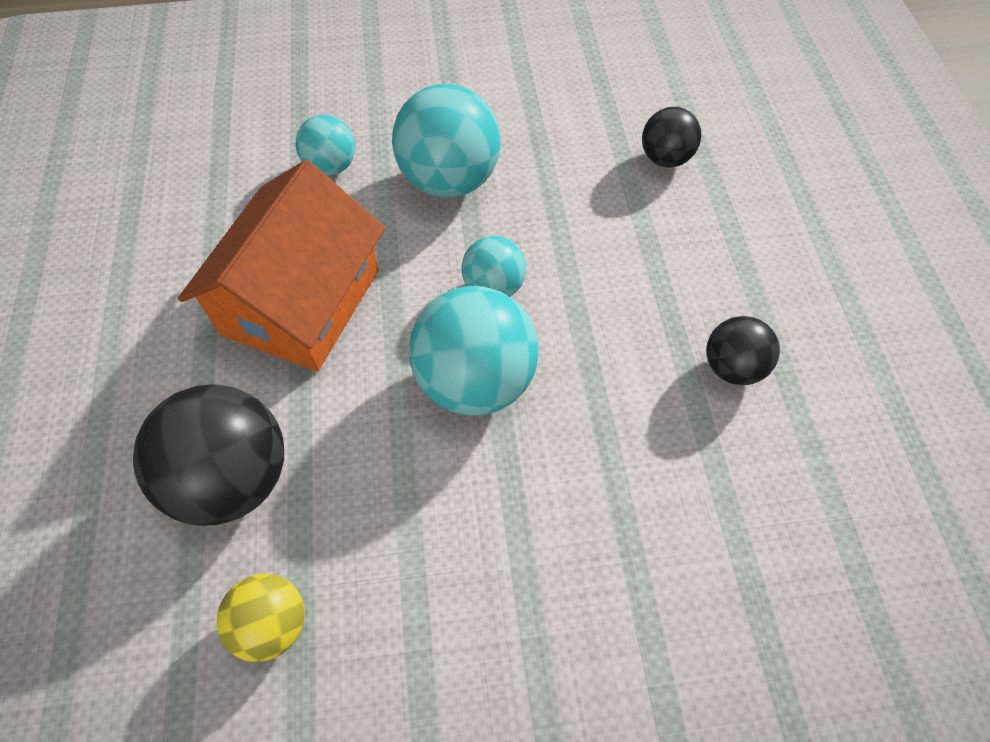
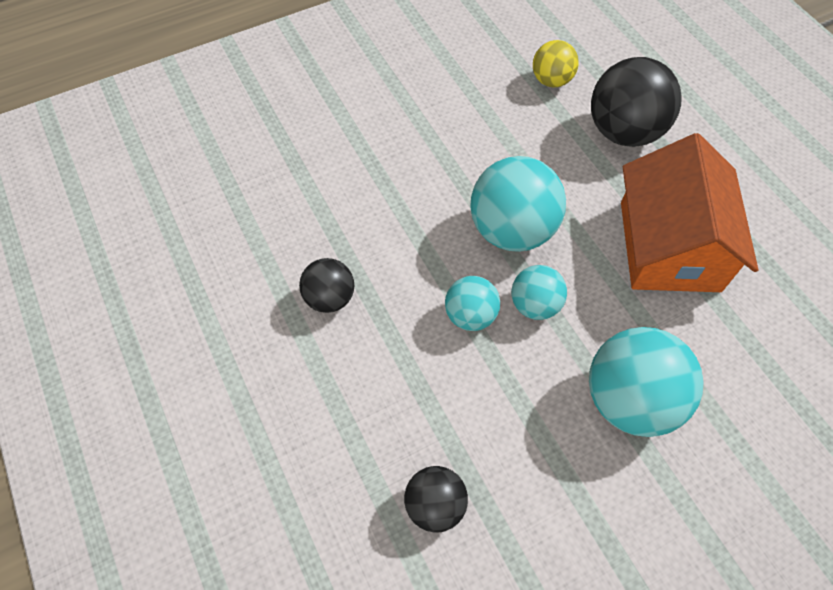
camera: 160 degrees right, 0 degrees up
(331, 166) = (744, 377): turquoise ball -> turquoise ball (470, 315)

